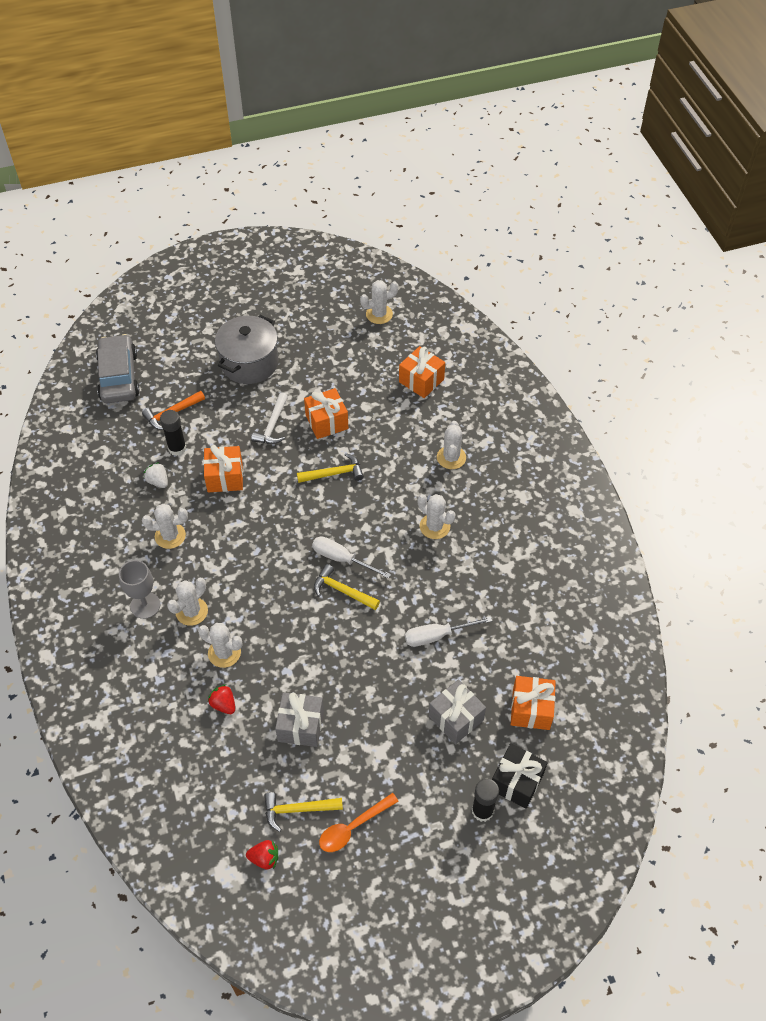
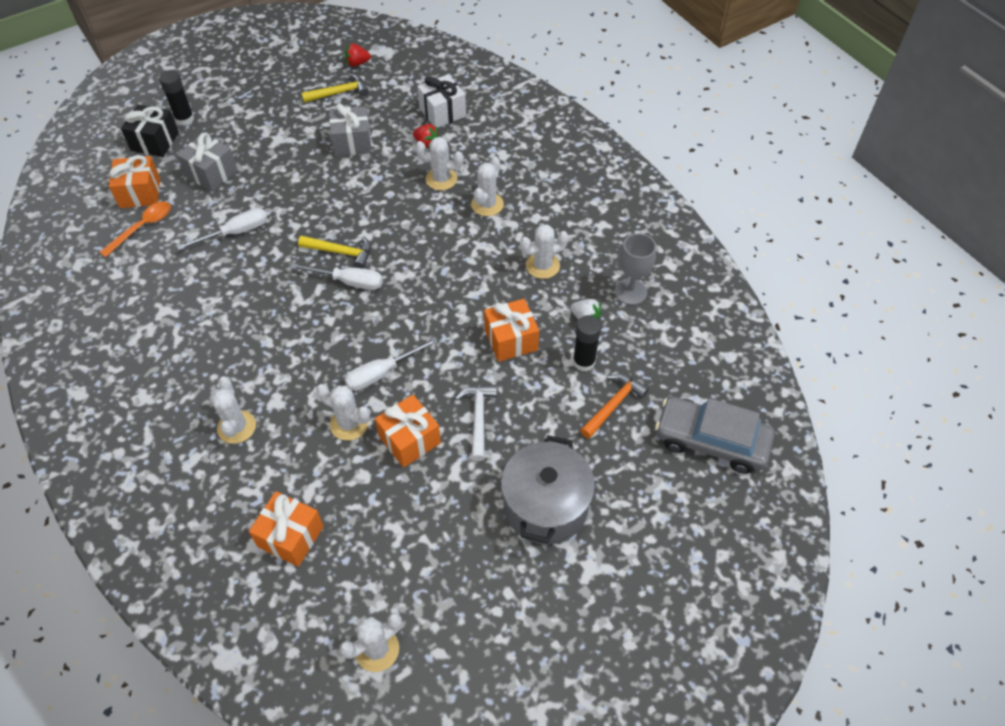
camera: 165 degrees right, 0 degrees up
(118, 376) = (711, 441): grey car -> grey car turned 135 degrees clockwise
(145, 605) = (535, 200): grey goblet -> grey goblet (630, 292)
(191, 746) = (442, 112): none -> white gift
(334, 473) = (382, 373): yellow hammer -> white screwdriver
(352, 827) = (292, 91): orange spoon -> orange spoon (143, 227)
(434, 526) = (249, 337): white cactus -> white cactus (349, 424)

